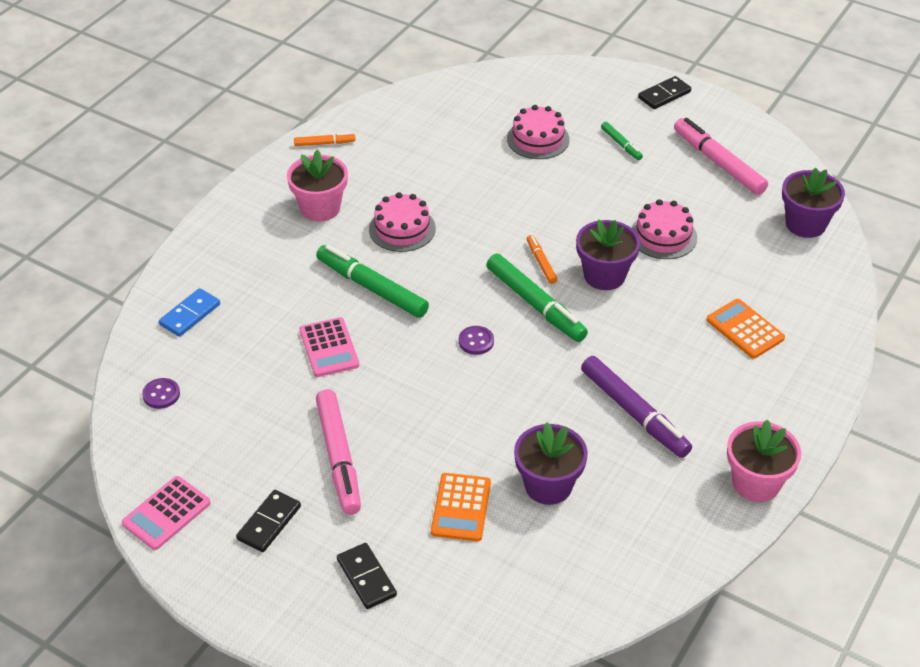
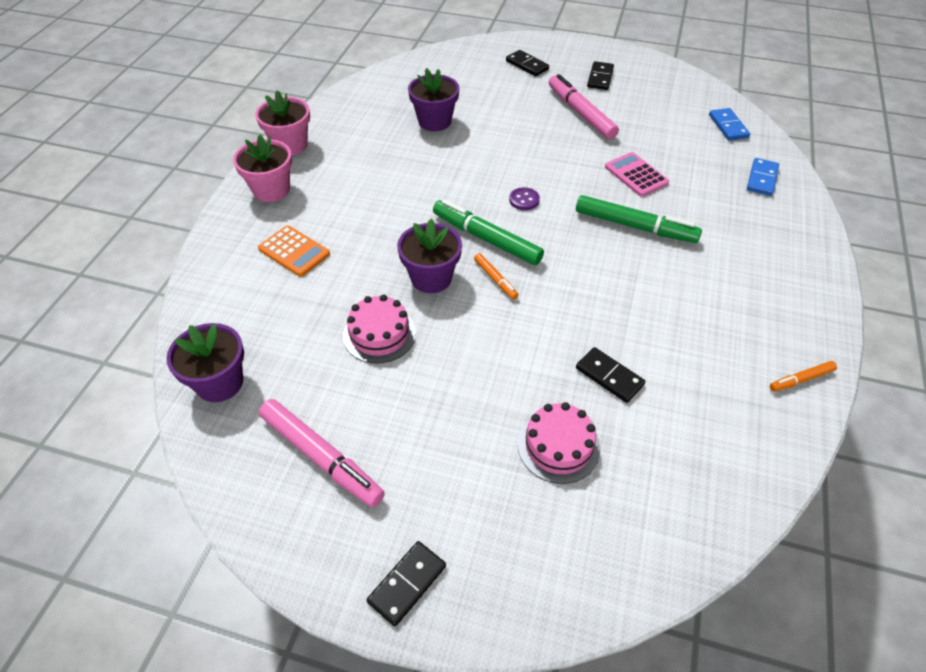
camera: 165 degrees right, 5 degrees up
(161, 394) = (728, 126): purple button -> blue domino
(166, 513) = (663, 72): pink calculator -> none
(320, 208) = (739, 295): pink flower pot -> pink flower pot (271, 190)
(402, 229) = (645, 288): pink cake -> none
(461, 507) = (487, 102): orange calculator -> none
(475, 171) = (609, 376): none -> black domino
(621, 144) = (451, 461): green marker -> none
(634, 413) = (383, 172): purple marker -> none

